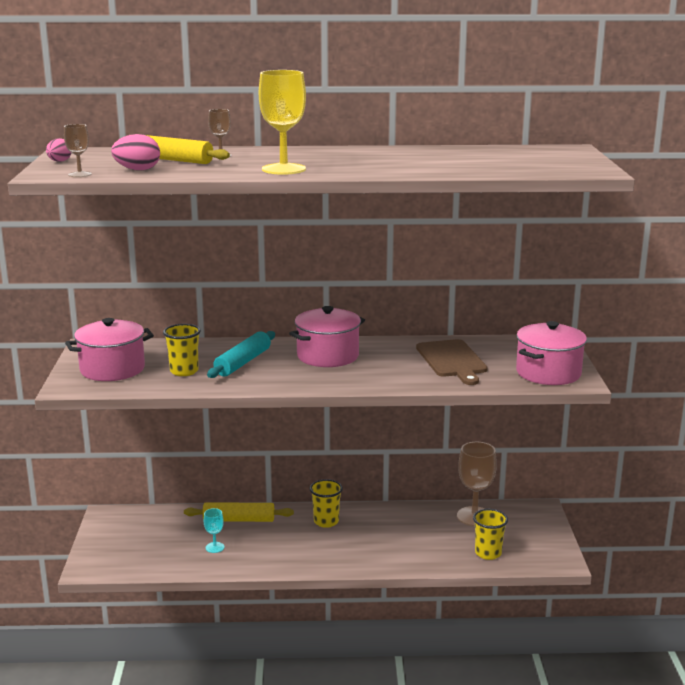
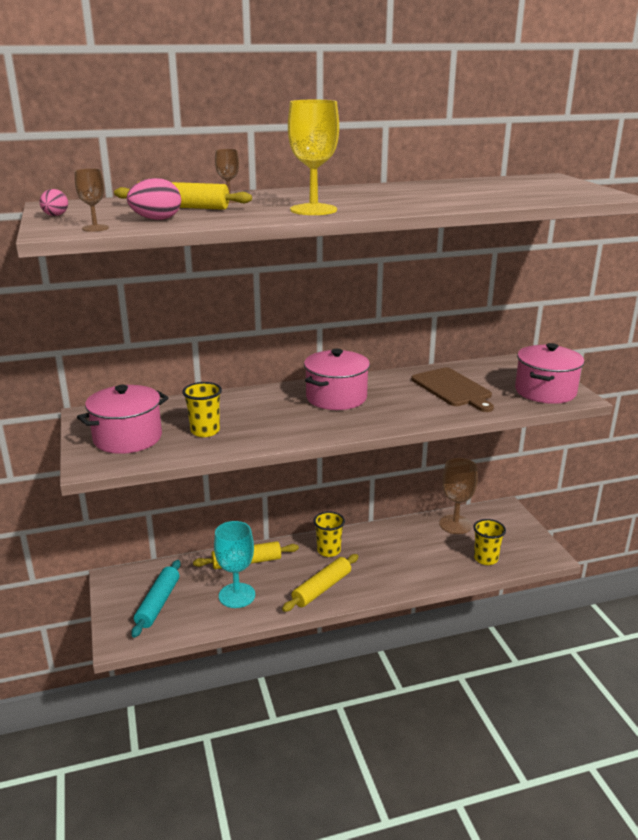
camera: 15 degrees left, 5 degrees up
(215, 547) = (237, 595): turquoise goblet -> turquoise goblet, size x1.99
(243, 362) = (258, 414): turquoise rolling pin -> turquoise rolling pin (158, 603)
(300, 554) = (322, 589): none -> yellow rolling pin

